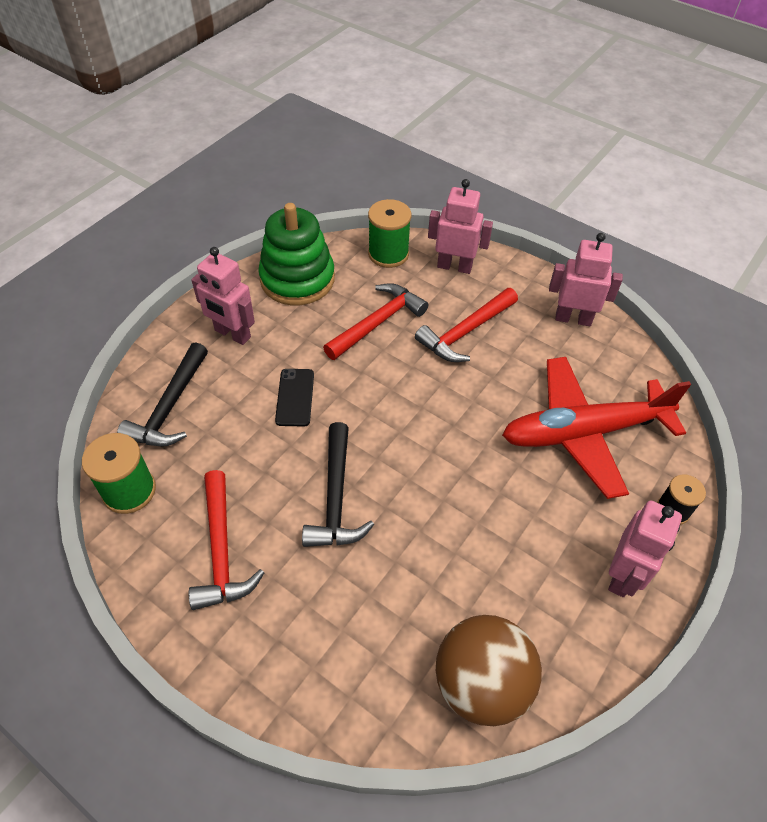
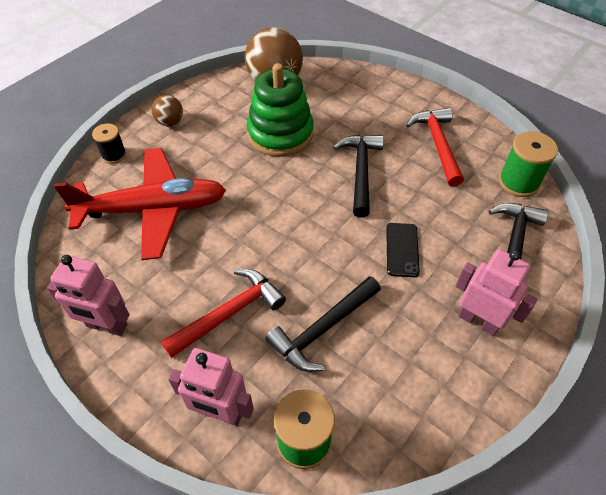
camera: 175 degrees left, 0 degrees up
(297, 279) = (420, 399): green stacking toy -> green stacking toy (280, 134)
(378, 322) = (322, 329): red hammer -> black hammer
(623, 575) = (170, 122): pink robot -> brown ball

